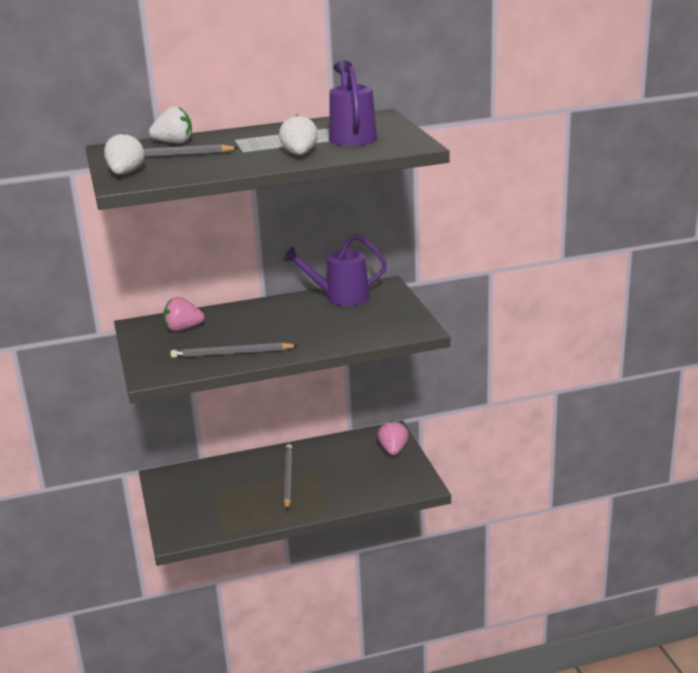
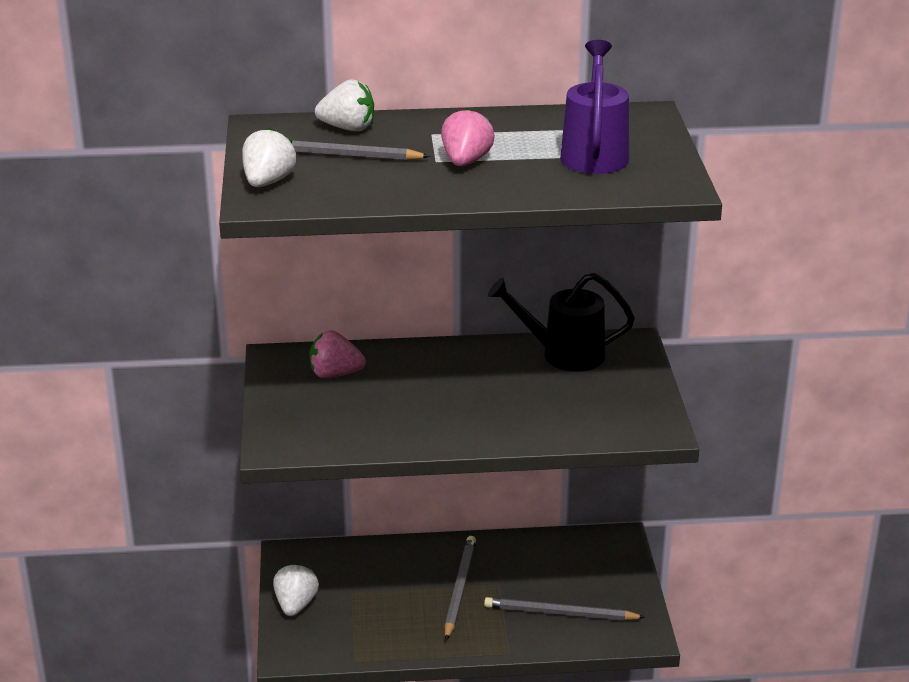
camera: 10 degrees right, 5 degrees up
(231, 353) = (390, 428): grey pencil -> grey pencil (560, 613)
(300, 154) = (511, 180): white strawberry -> white strawberry (296, 605)
(340, 297) = (563, 354): purple watering can -> black watering can
(393, 450) = (616, 569): pink strawberry -> pink strawberry (466, 161)

